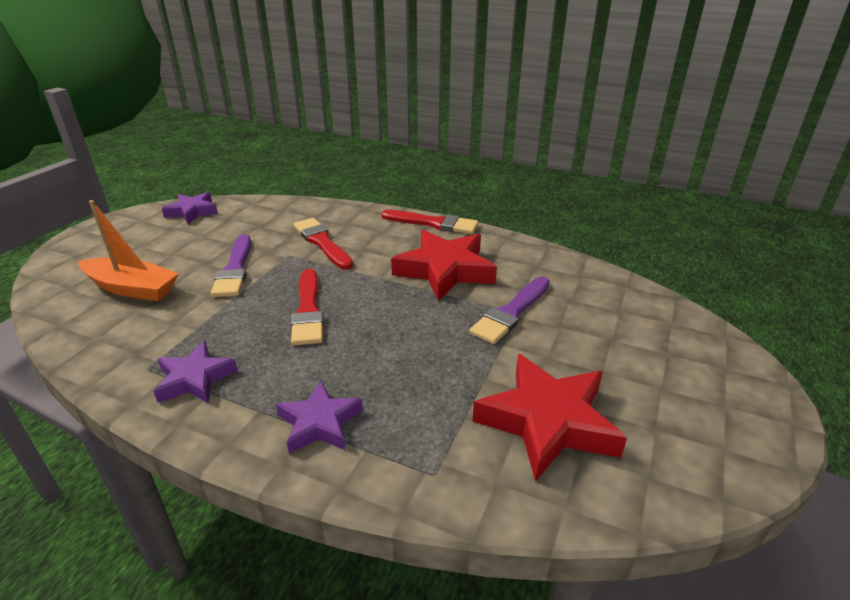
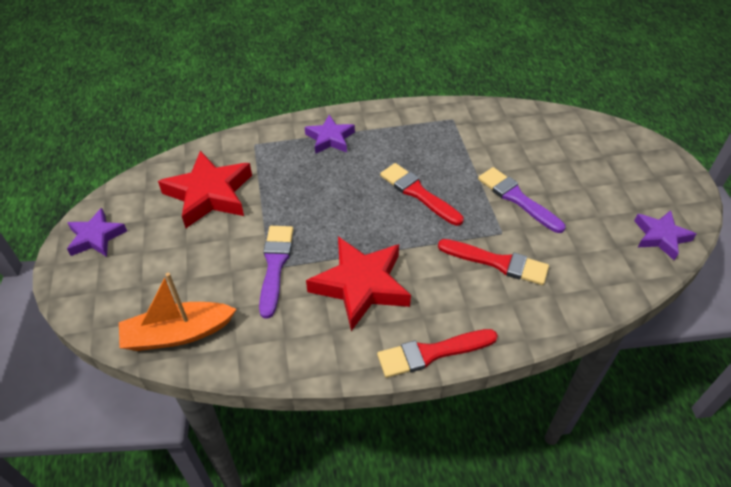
camera: 145 degrees right, 15 degrees up
(132, 288) = (551, 150): orange boat -> orange boat (178, 334)
(195, 379) = (420, 126): purple star -> purple star (96, 237)

